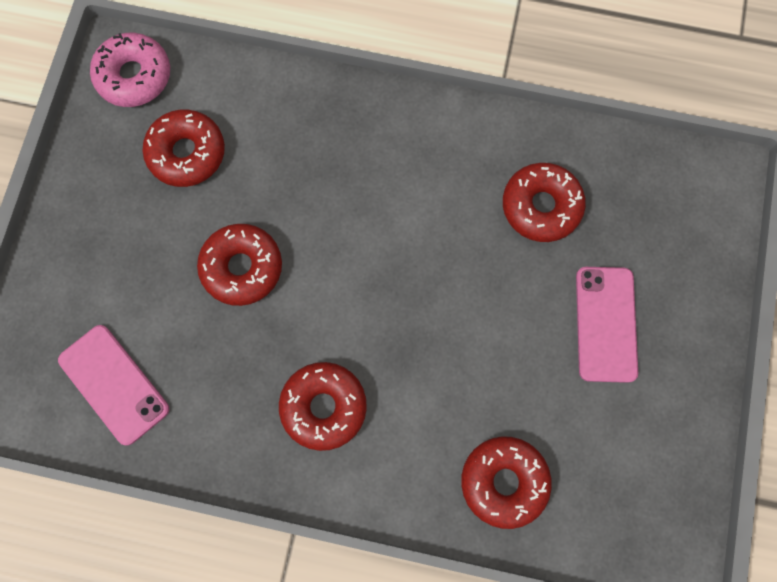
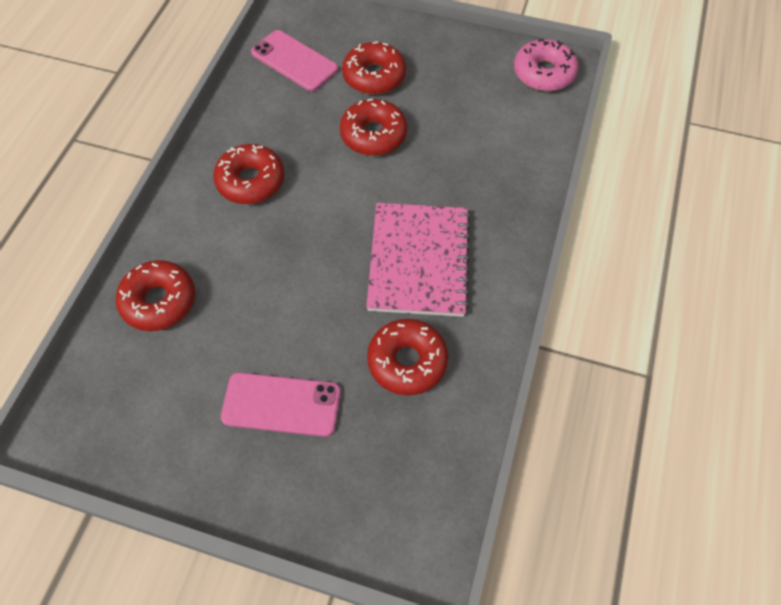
camera: 95 degrees right, 15 degrees down
(114, 384) = (294, 61): pink phone -> pink phone turned 75 degrees clockwise
(187, 153) = (475, 104): red donut -> red donut (374, 76)
(420, 203) = (419, 261): none -> pink notebook

